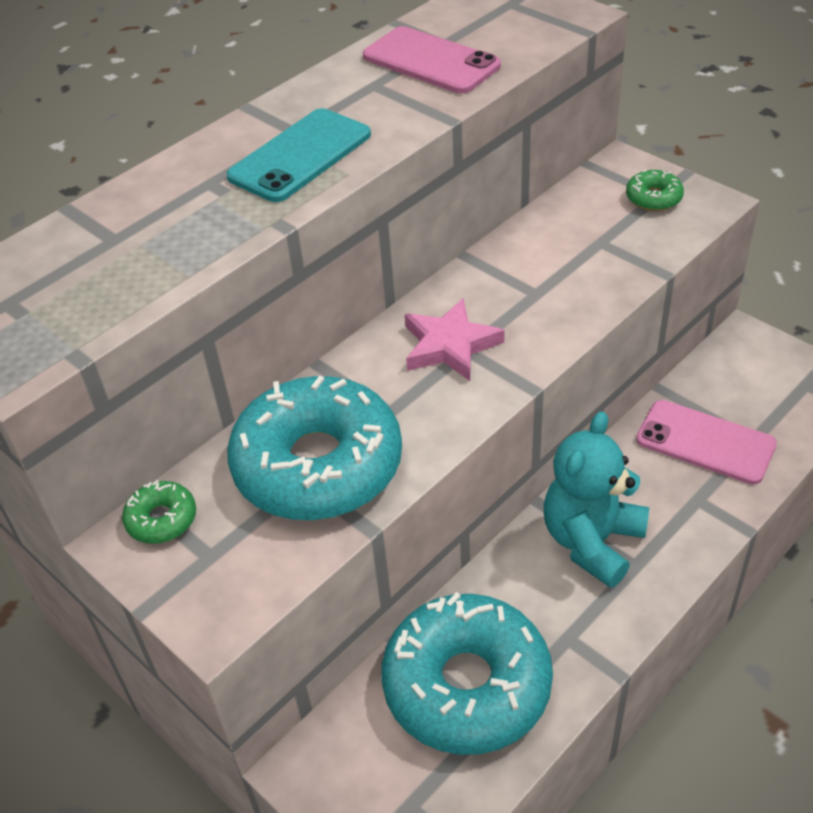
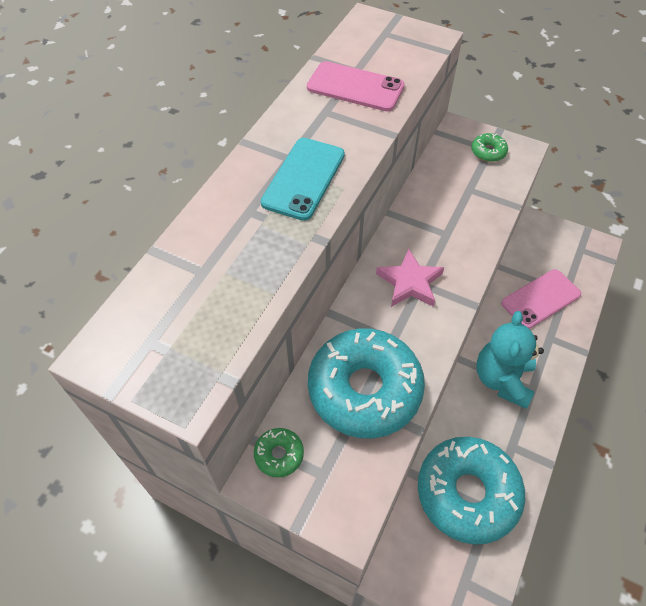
camera: 20 degrees left, 10 degrees up
(705, 442) = (540, 299): pink phone -> pink phone turned 45 degrees counterclockwise

